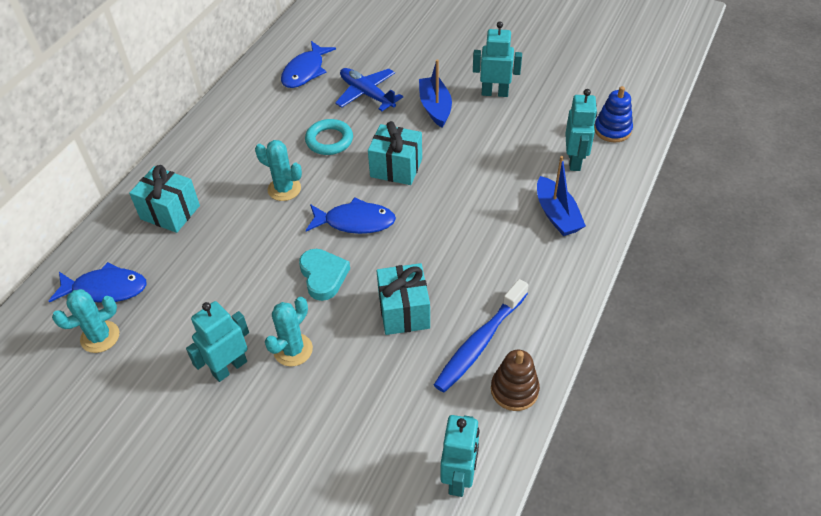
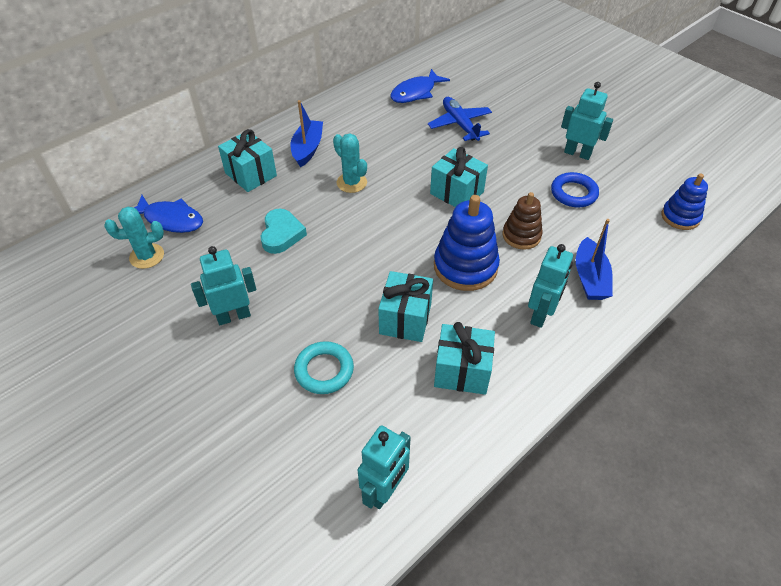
camera: 20 degrees right, 0 degrees up
(293, 350) = (293, 319): turquoise cactus -> none
(323, 276) = (349, 265): turquoise heart -> turquoise heart (281, 234)
(329, 140) = (409, 153): turquoise ring -> turquoise ring (324, 370)
(355, 222) = (399, 228): blue fish -> none
(435, 107) = (516, 151): blue boat -> blue boat (307, 149)
(438, 241) = (465, 266): none -> blue stacking toy
(479, 343) = (462, 371): blue toothbrush -> turquoise gift
(508, 135) = (573, 193): none -> blue ring
(514, 390) = (475, 427): brown stacking toy -> brown stacking toy (521, 235)
(574, 161) = (629, 234): turquoise robot -> turquoise robot (541, 314)

